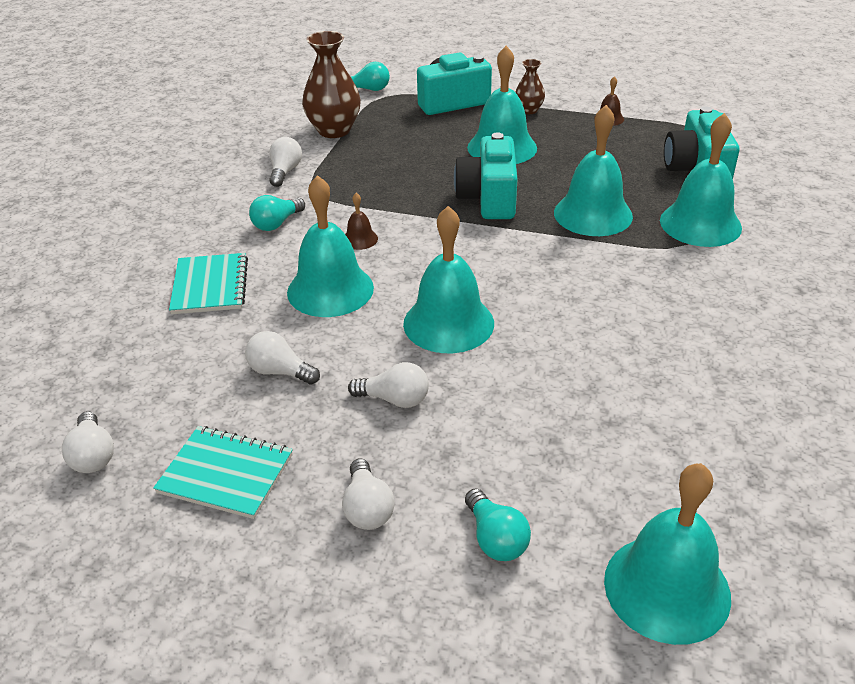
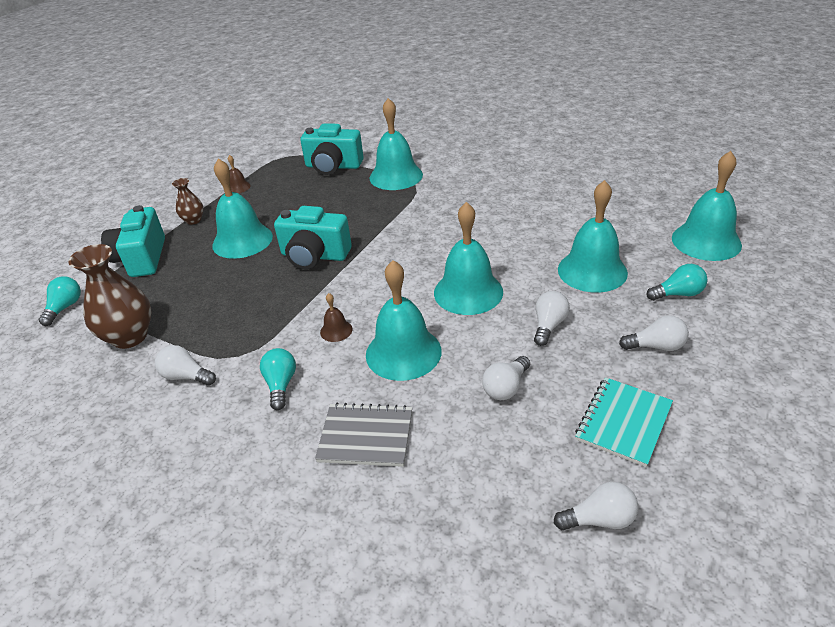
camera: 75 degrees left, 0 degrees up
(210, 286) = (366, 436): turquoise notebook -> grey notebook
(276, 223) = (281, 385): turquoise light bulb -> turquoise light bulb turned 150 degrees counterclockwise
(593, 214) = (363, 213): turquoise bell -> turquoise bell (592, 271)

